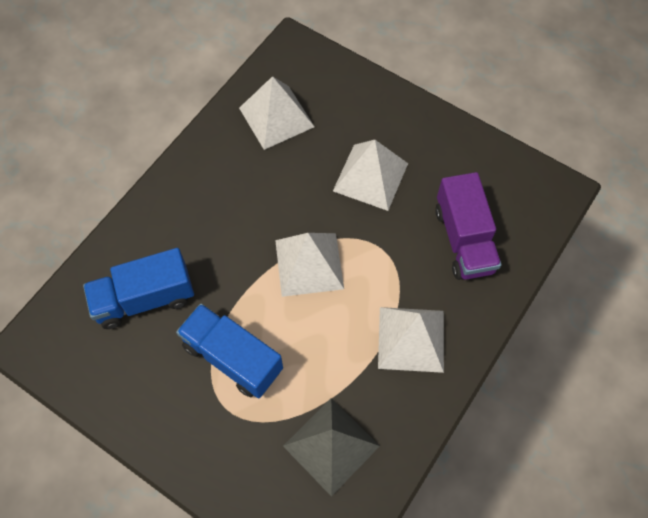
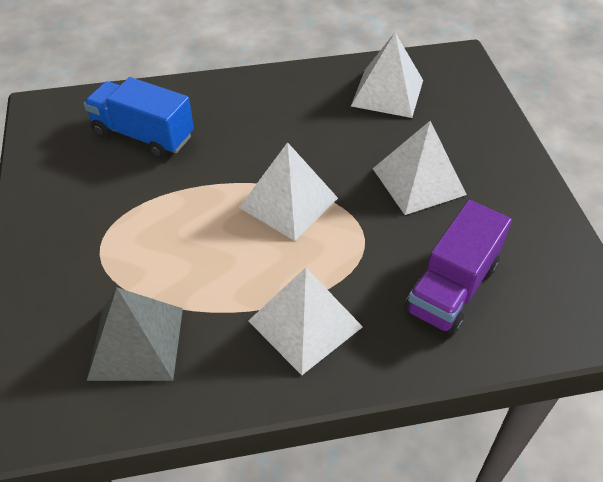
camera: 45 degrees right, 15 degrees down
(232, 358) = (149, 218): blue truck -> none

